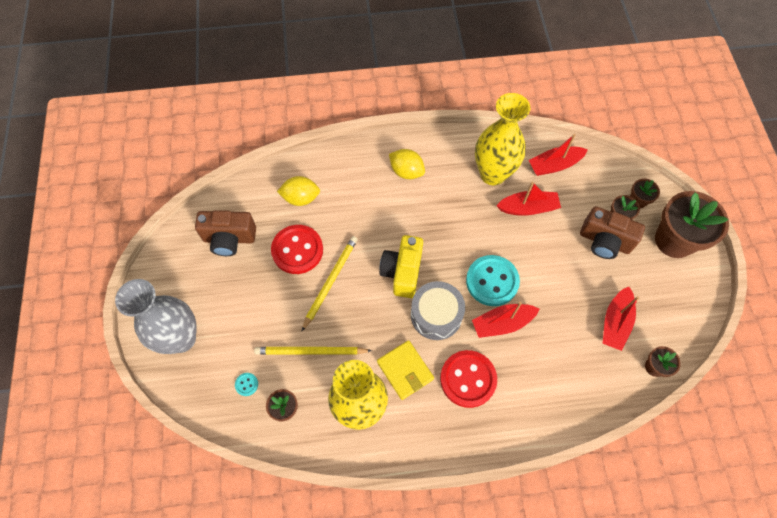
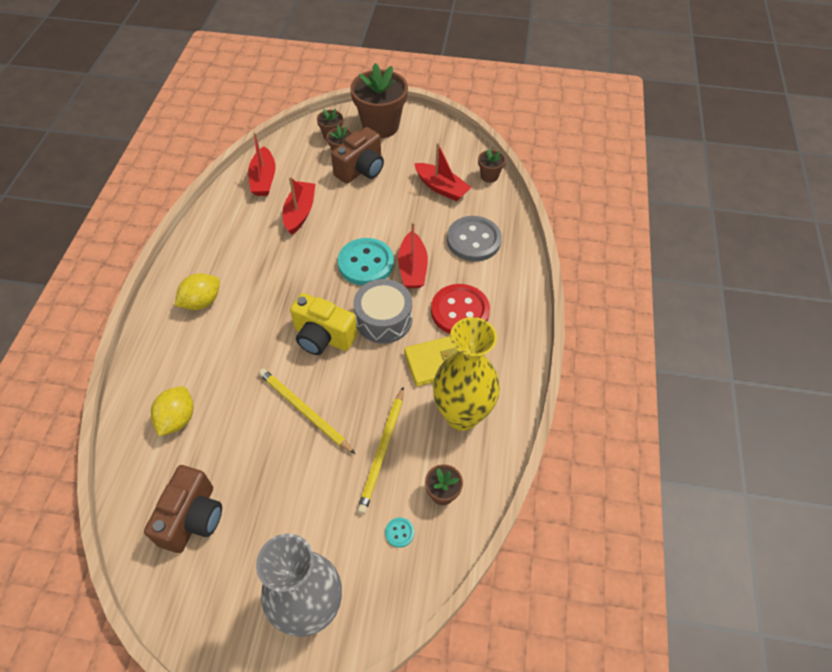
camera: 75 degrees left, 10 degrees down
(297, 250) = (247, 438): red button -> none
(492, 174) = (247, 228): yellow vase -> none
(559, 371) = (473, 240): none -> grey button

